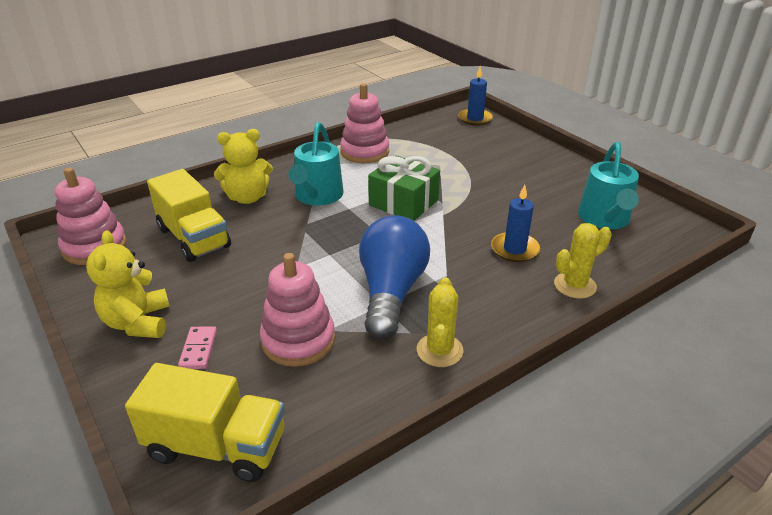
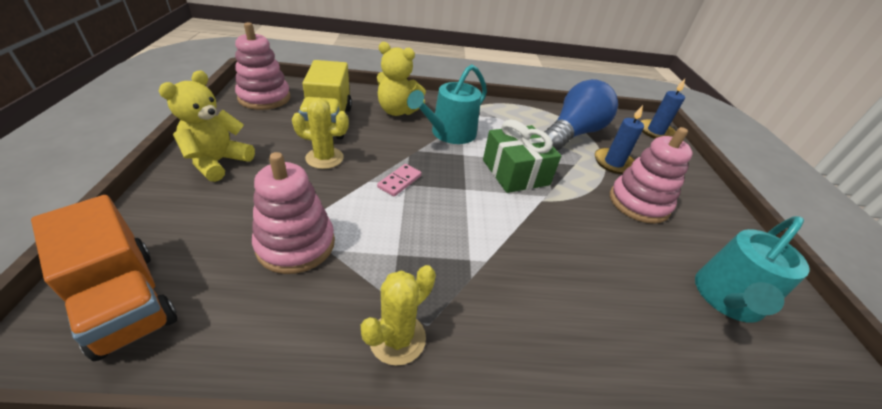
camera: 30 degrees right, 5 degrees up
(198, 349) = (224, 206): pink domino -> pink domino (399, 181)
(217, 446) = (125, 300): yellow truck -> orange truck
(365, 152) = (525, 117): pink stacking toy -> pink stacking toy (638, 203)
(391, 292) = (418, 247): blue light bulb -> blue light bulb (573, 133)
(514, 249) = (584, 274): blue candle -> blue candle (613, 163)
(575, 285) = (620, 359): yellow cactus -> yellow cactus (324, 158)

